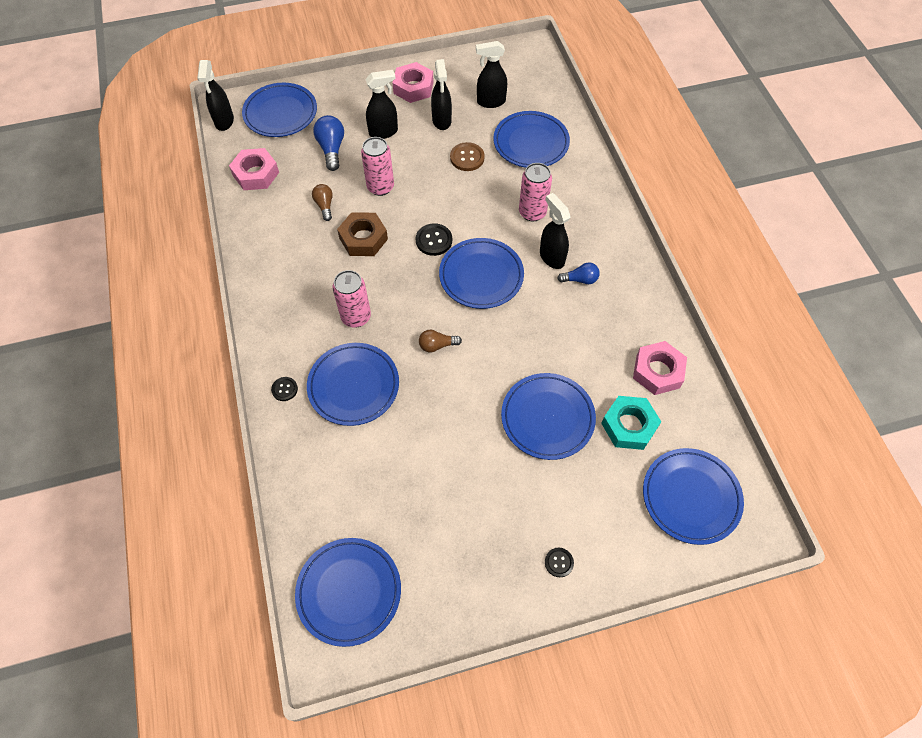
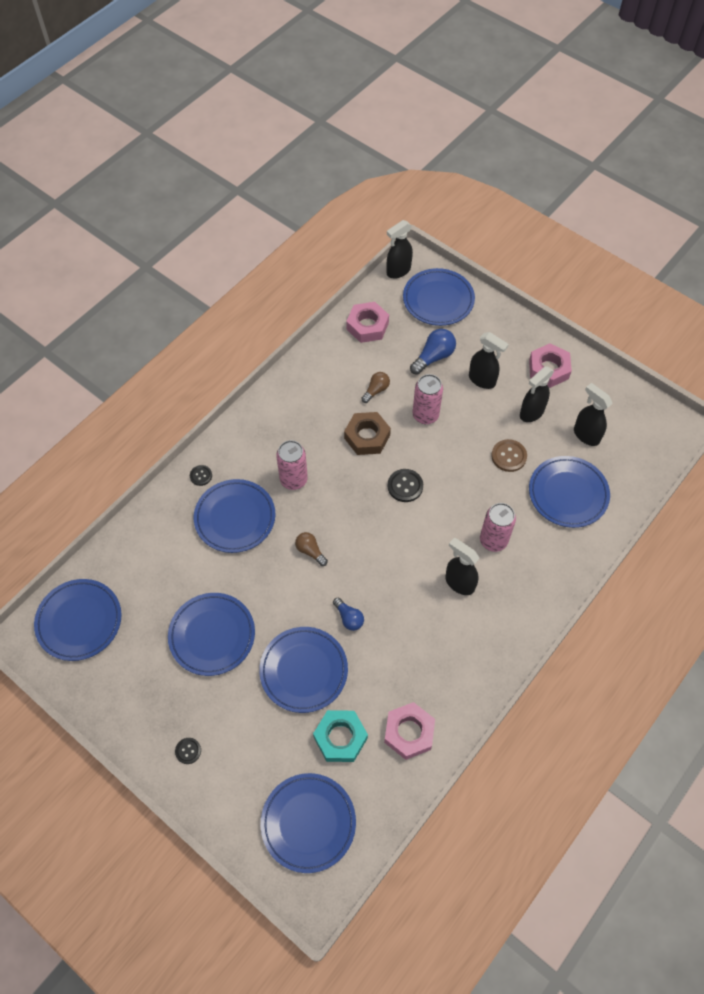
camera: 55 degrees right, 0 degrees up
(481, 276) = (398, 541): blue plate -> blue plate (212, 635)
(551, 257) = (459, 583): black spray bottle -> black spray bottle turned 75 degrees counterclockwise
(580, 279) = (454, 618): blue light bulb -> blue light bulb (349, 618)

